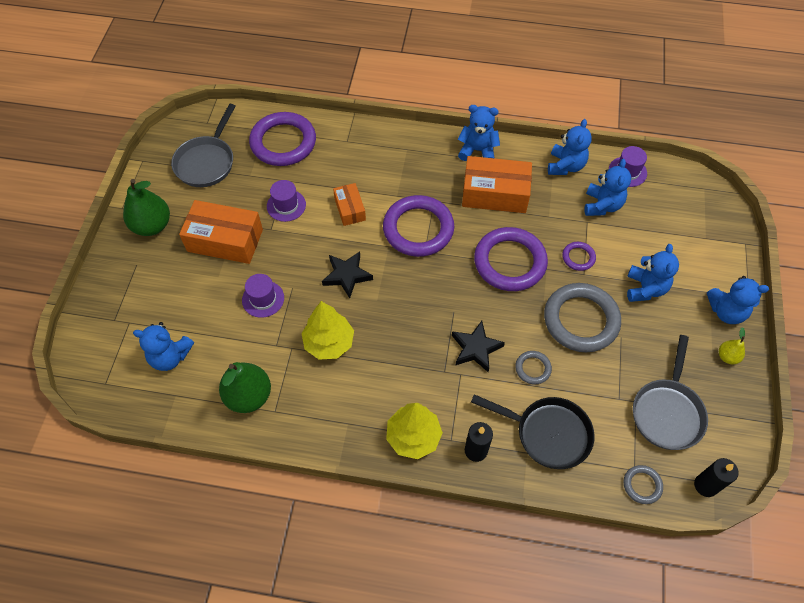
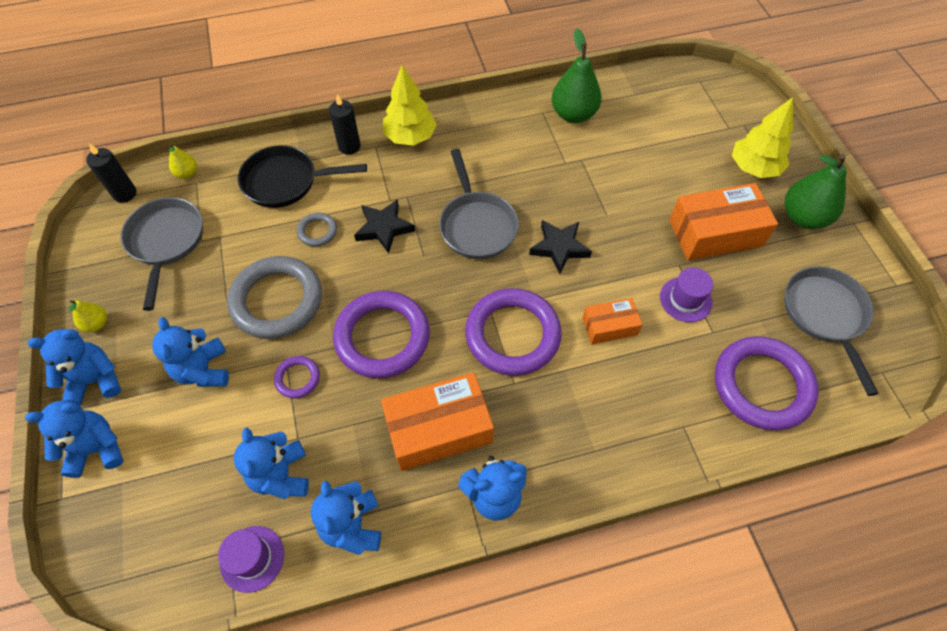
camera: 155 degrees right, 0 degrees up
(170, 356) = (666, 117): blue teddy bear -> blue teddy bear (97, 449)
(263, 299) = (626, 192): purple hat -> none
(329, 343) = (533, 179): yellow tree -> yellow tree (754, 168)
(350, 209) = (609, 326): orange box -> orange box turned 60 degrees counterclockwise
(399, 320) = (476, 225): none -> grey pan
(642, 485) = (187, 173): grey ring -> yellow pear

